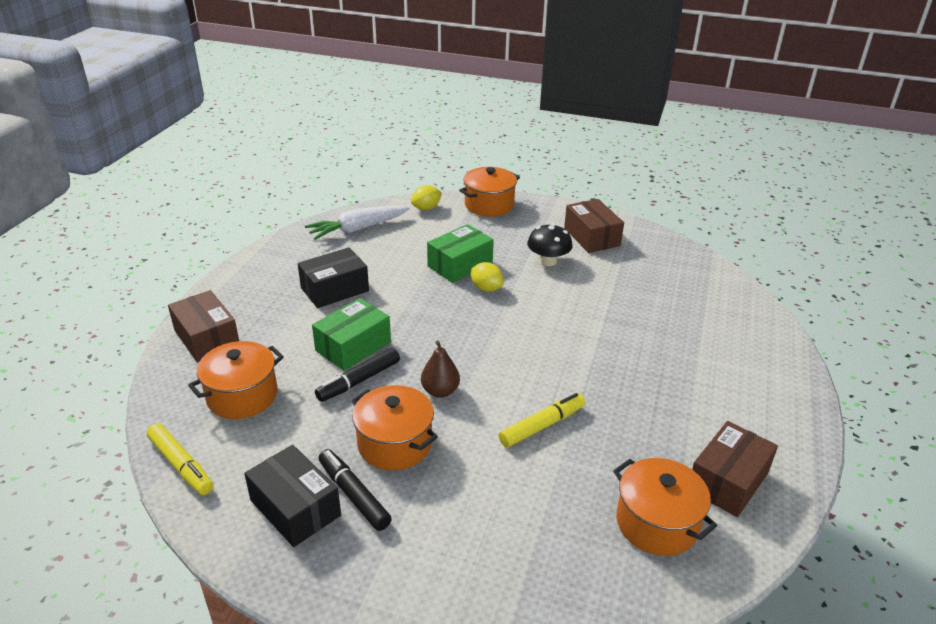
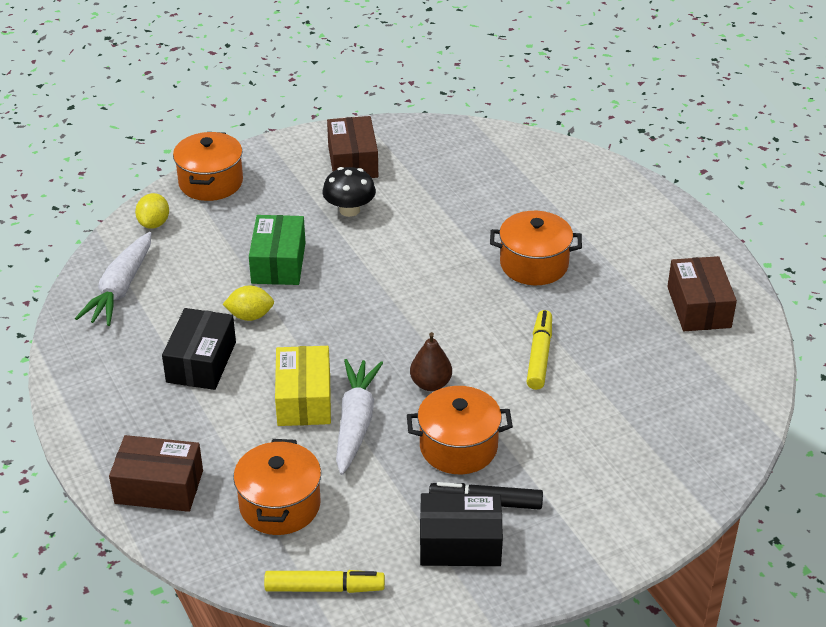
camera: 45 degrees left, 5 degrees up
(353, 346) = (304, 399): green box -> yellow box
(359, 381) = (355, 423): black marker -> white carrot
(486, 288) = (335, 271): yellow lemon -> yellow lemon (250, 316)
(592, 237) = (353, 161): brown box -> brown box turned 60 degrees clockwise
(656, 523) = (693, 367): orange pot -> orange pot (534, 264)

